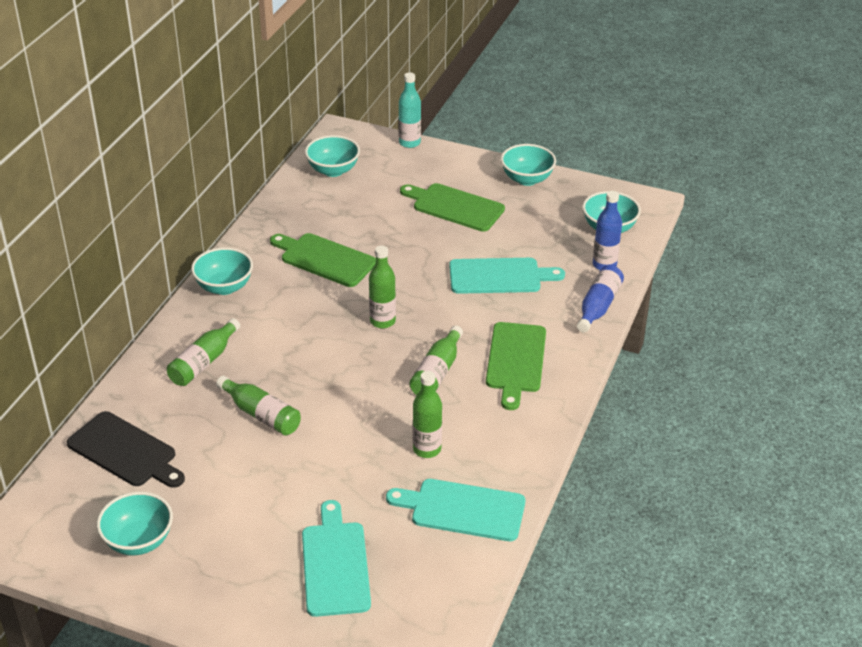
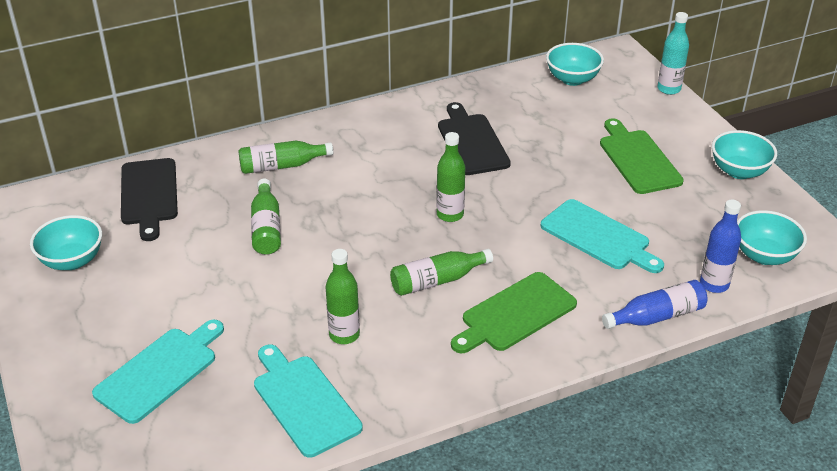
camera: 45 degrees right, 0 degrees up
(224, 287) = (370, 121): turquoise bowl -> none
(325, 259) = (471, 142): green cutting board -> black cutting board

